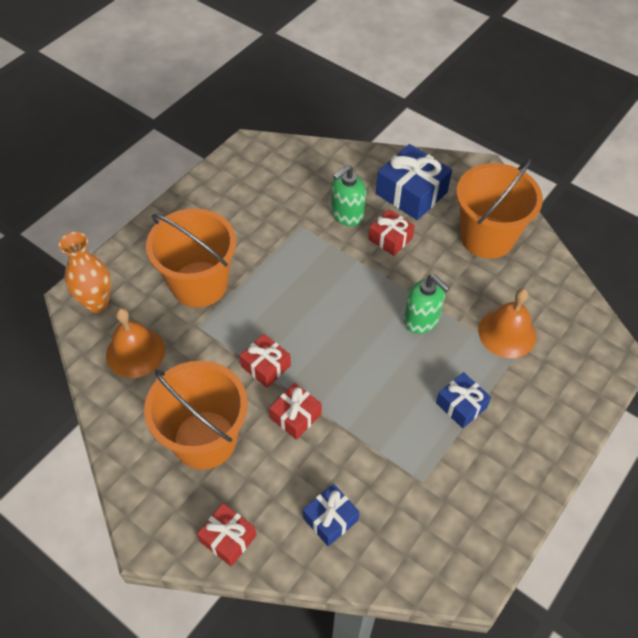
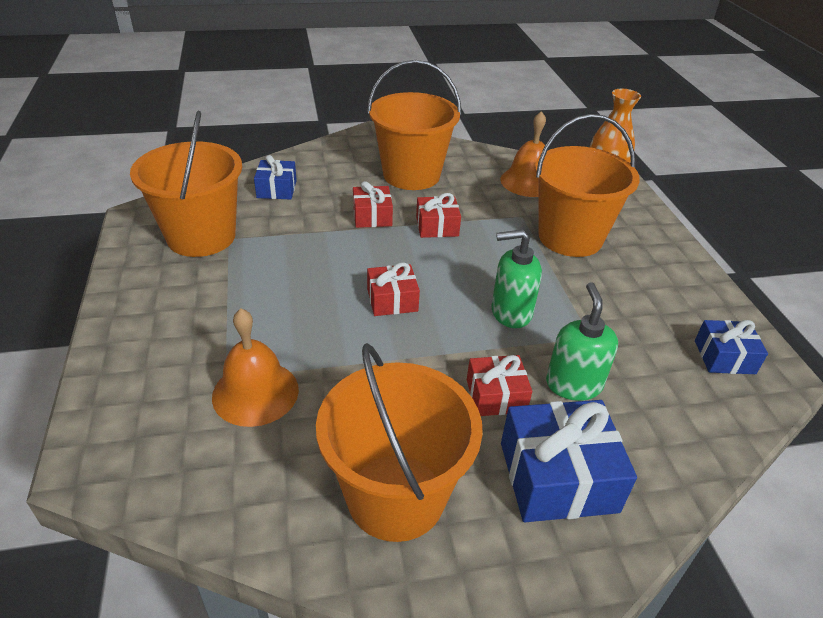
camera: 130 degrees right, 15 degrees down
(228, 538) = (330, 153): red gift -> red gift (392, 300)
(421, 320) = (359, 340): green soap dispenser -> green soap dispenser (510, 312)
(441, 502) = (201, 237): none -> orange bucket
(461, 405) = (245, 301): blue gift -> blue gift (724, 357)

